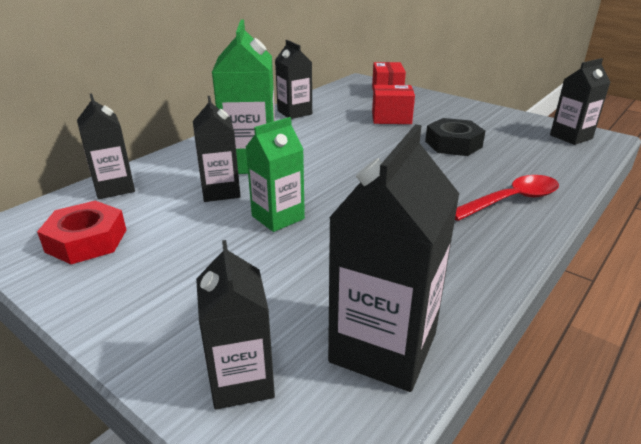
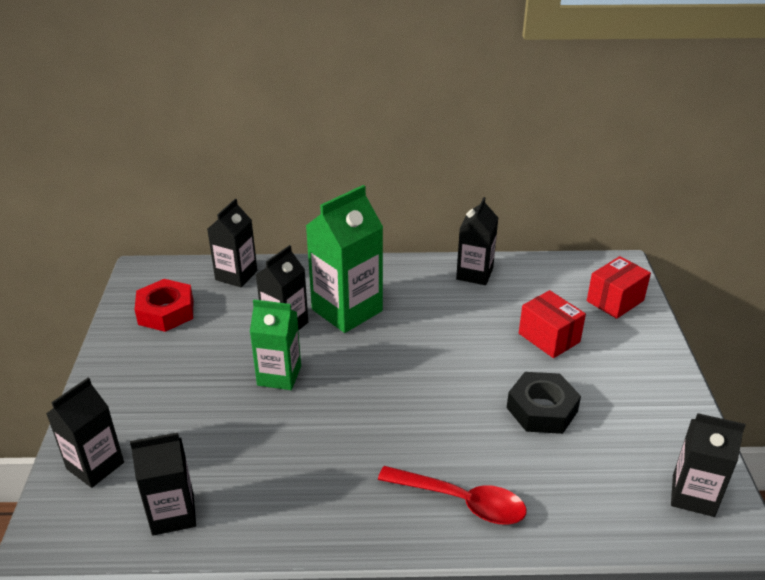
camera: 50 degrees right, 5 degrees up
(383, 347) = (173, 514): black carton -> black carton, size x0.64

